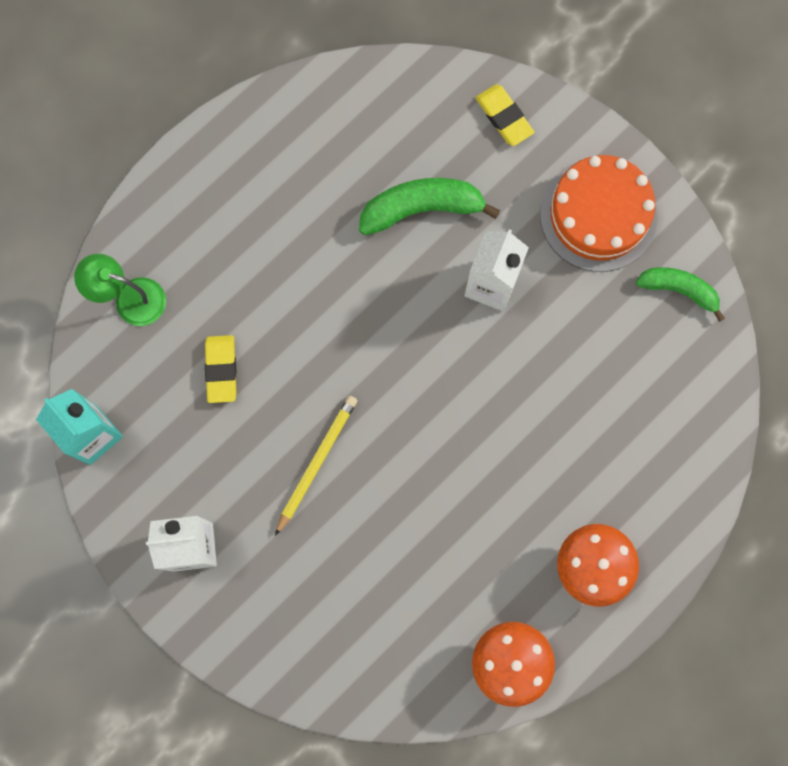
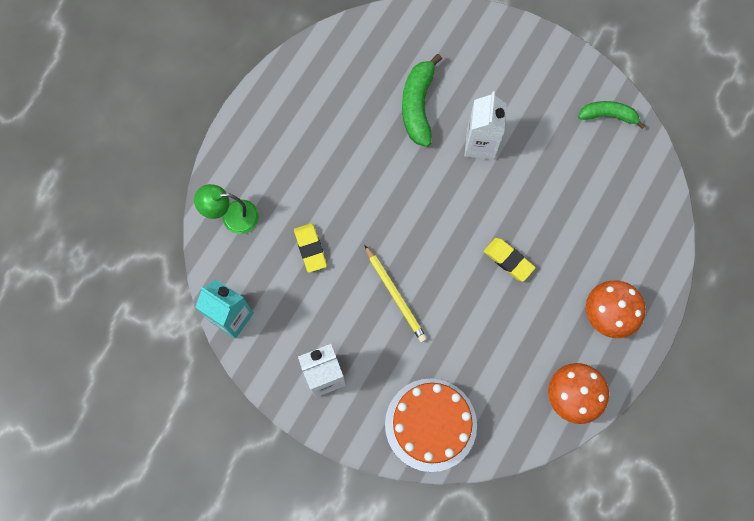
camera: 15 degrees left, 5 degrees down
(316, 463) = (395, 295): yellow pencil -> yellow pencil turned 135 degrees clockwise
(422, 208) = (418, 106): green banana -> green banana turned 60 degrees counterclockwise
(504, 117) = (455, 33): yellow eraser -> yellow eraser (508, 260)
(598, 215) = (538, 80): orange cake -> orange cake (430, 424)

